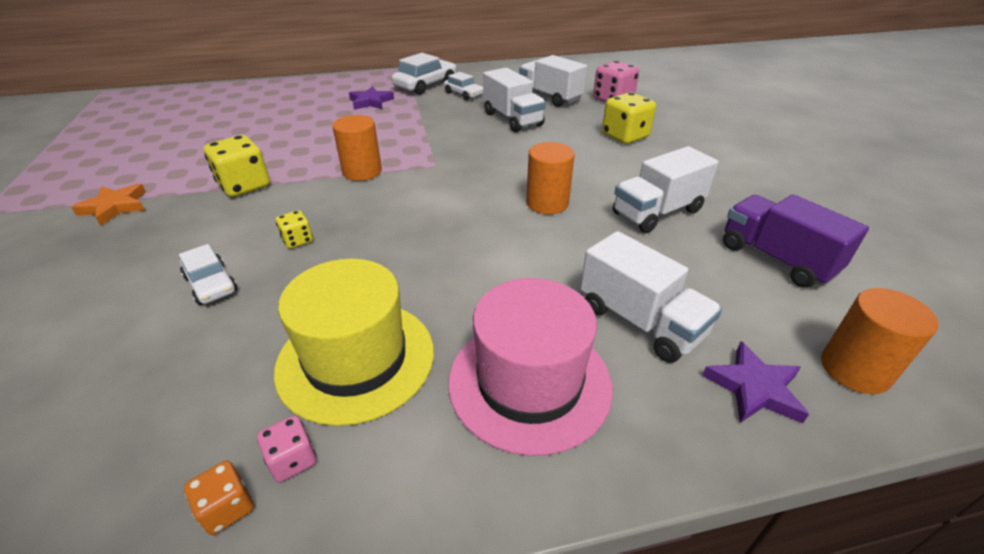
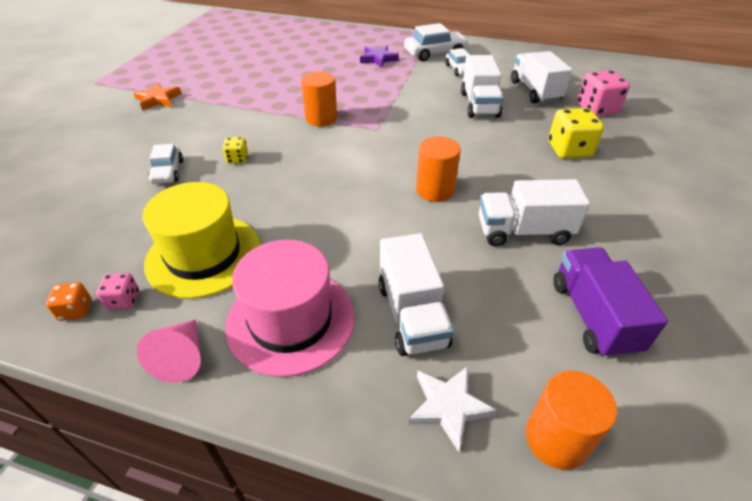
camera: 30 degrees right, 5 degrees up
(244, 185) = (238, 106): yellow dice -> none
(443, 487) = (182, 358): none -> pink cone
(754, 388) = (448, 407): purple star -> white star

